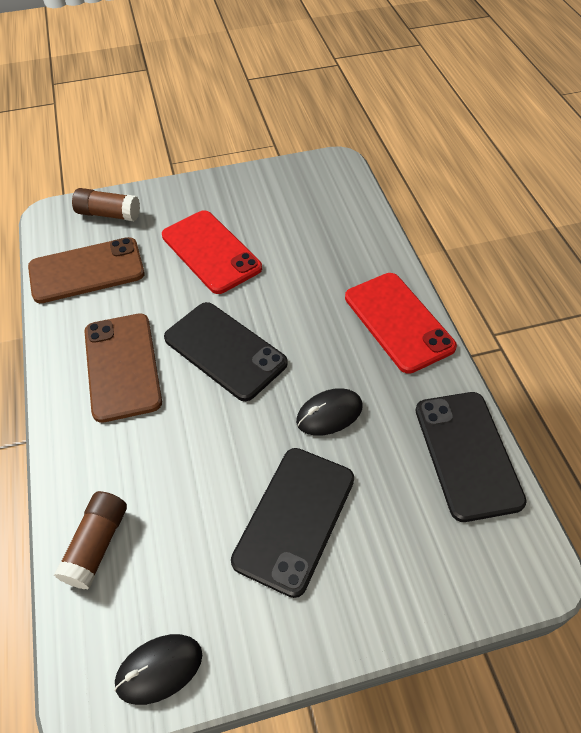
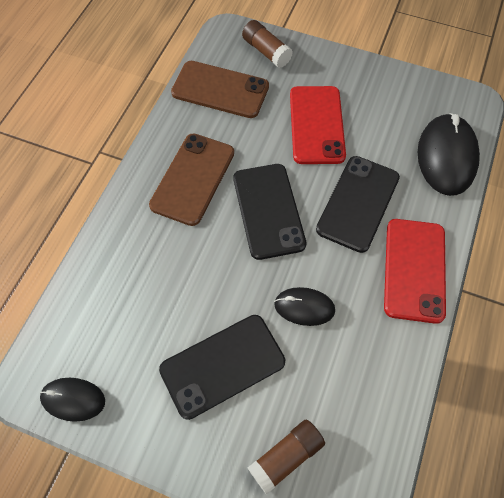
camera: 35 degrees right, 10 degrees up
(97, 545) = (93, 294): brown glue stick -> brown glue stick (286, 457)
(349, 217) = (446, 157): none -> black mouse
(467, 454) = (380, 408): black phone -> black phone (358, 203)

